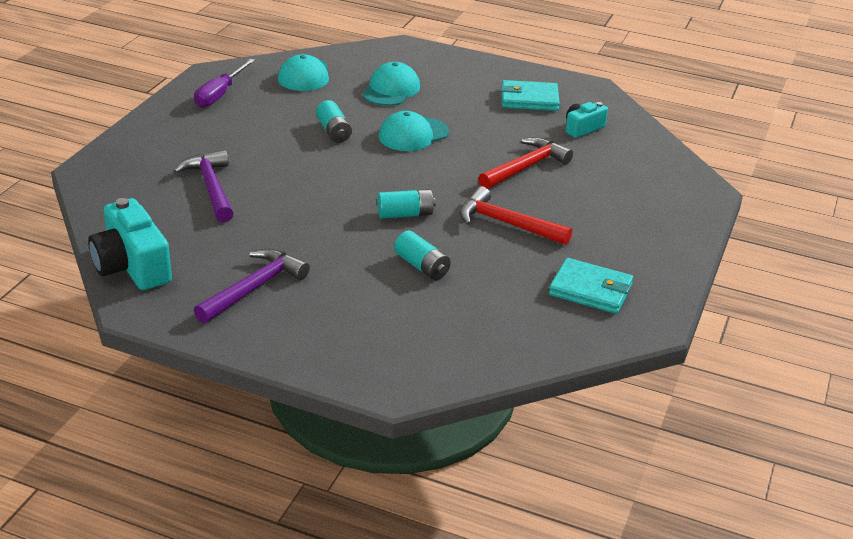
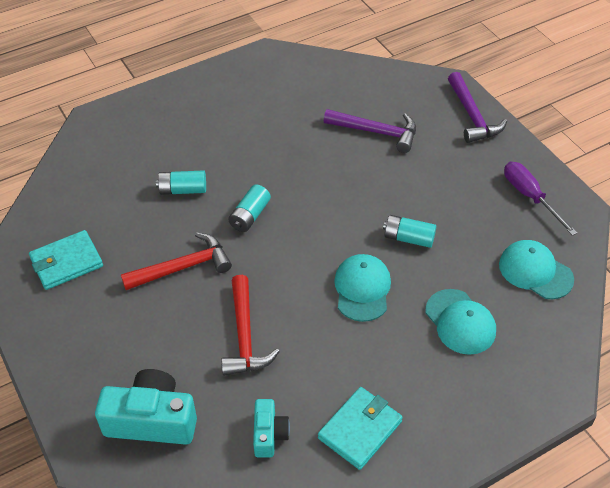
camera: 130 degrees right, 15 degrees up
(132, 266) = (312, 65): turquoise camera -> turquoise camera (152, 420)
(254, 288) = (239, 104): purple hammer -> purple hammer (472, 116)

